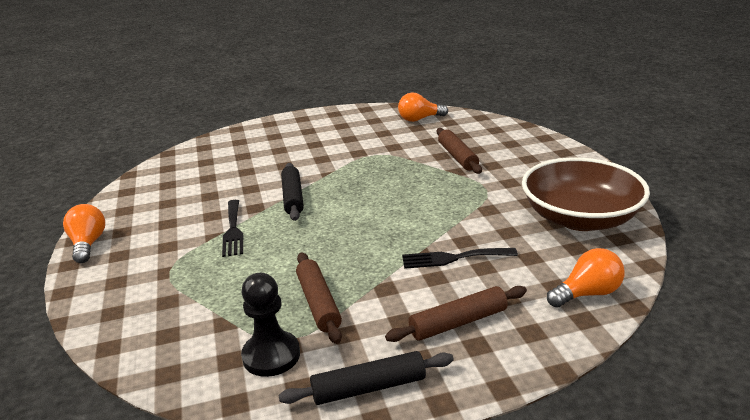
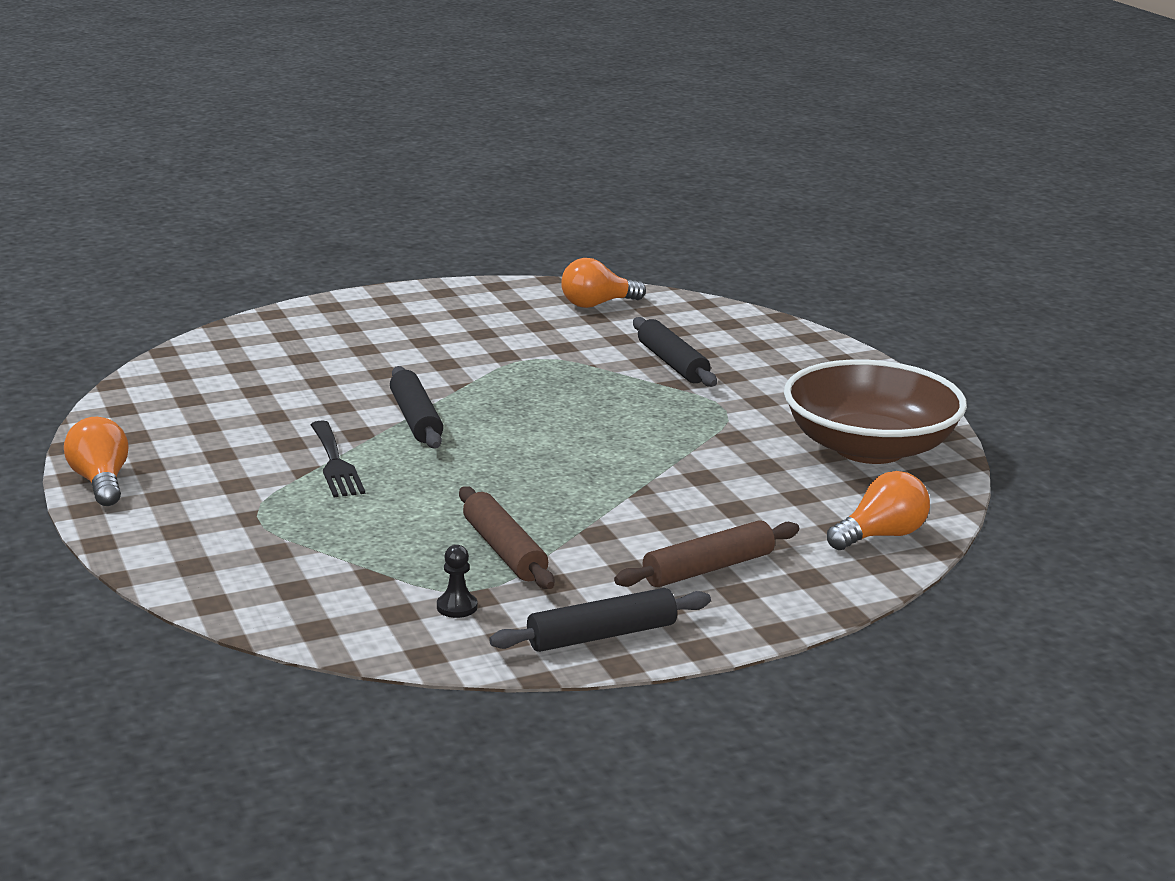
camera: 10 degrees left, 5 degrees down
(271, 355) = (457, 607): black pawn -> black pawn, size x0.51
(453, 258) = (689, 497): black fork -> none
(457, 157) = (672, 363): brown rolling pin -> black rolling pin

